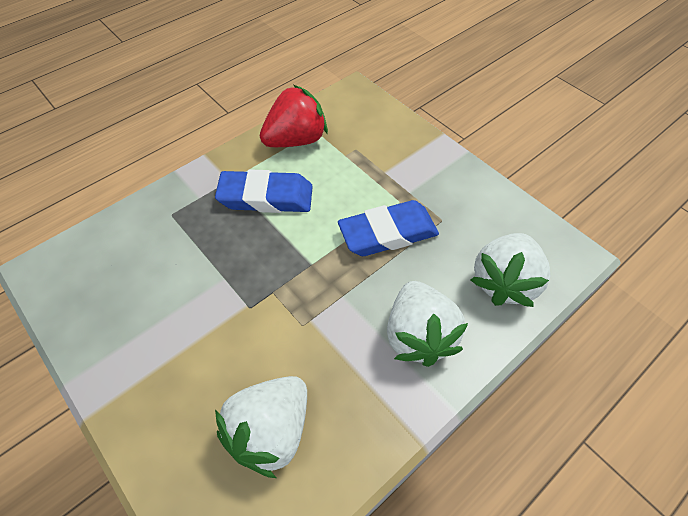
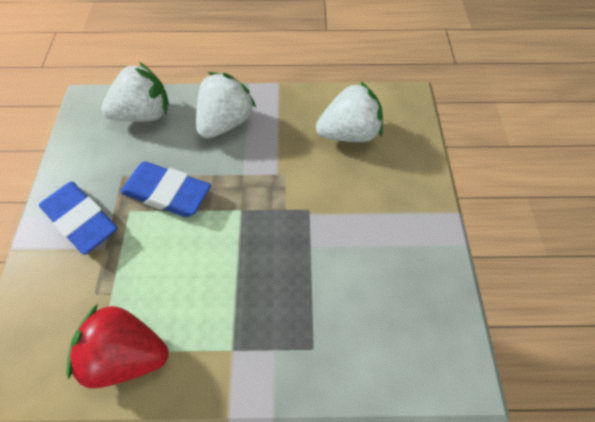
camera: 140 degrees left, 5 degrees up
(266, 197) = (218, 300): blue eraser -> blue eraser (82, 220)

